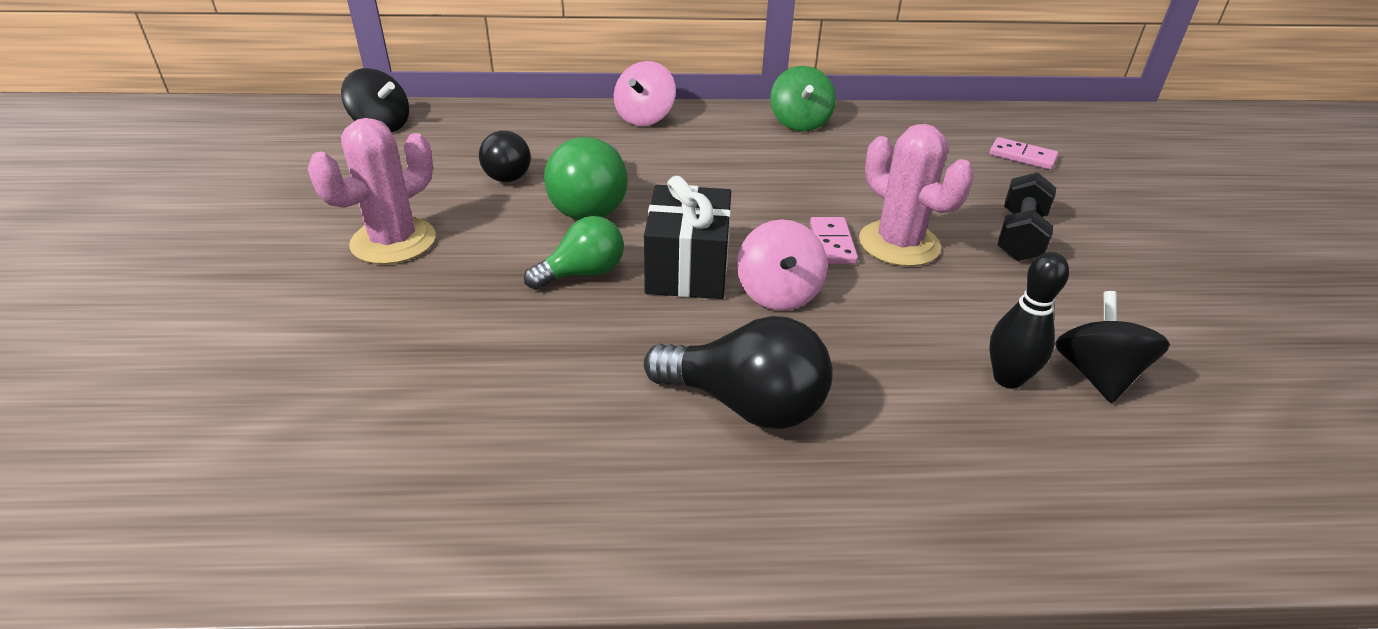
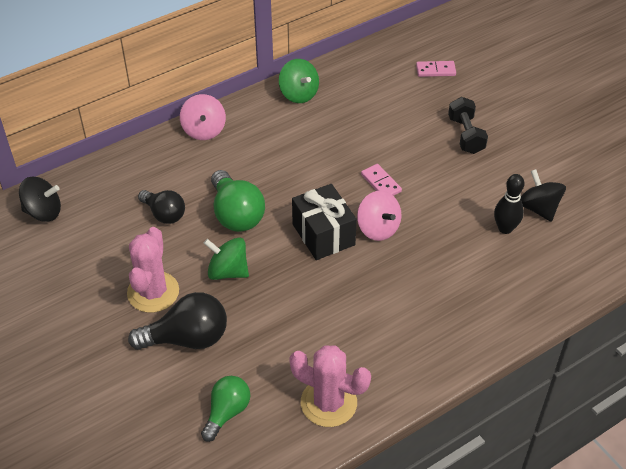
camera: 30 degrees left, 10 degrees up
(511, 258) = (228, 271): none -> green spinning top
(582, 273) = (274, 263): green light bulb -> green light bulb (227, 412)
(746, 404) = (408, 297): black light bulb -> black light bulb (187, 338)
(899, 244) = (412, 168): pink cactus -> pink cactus (328, 403)

